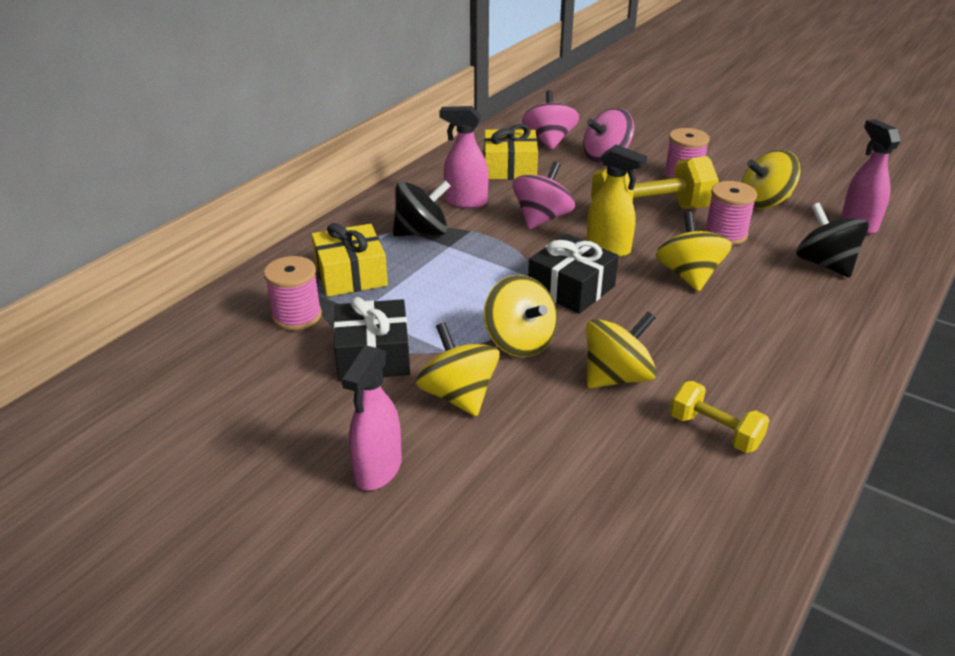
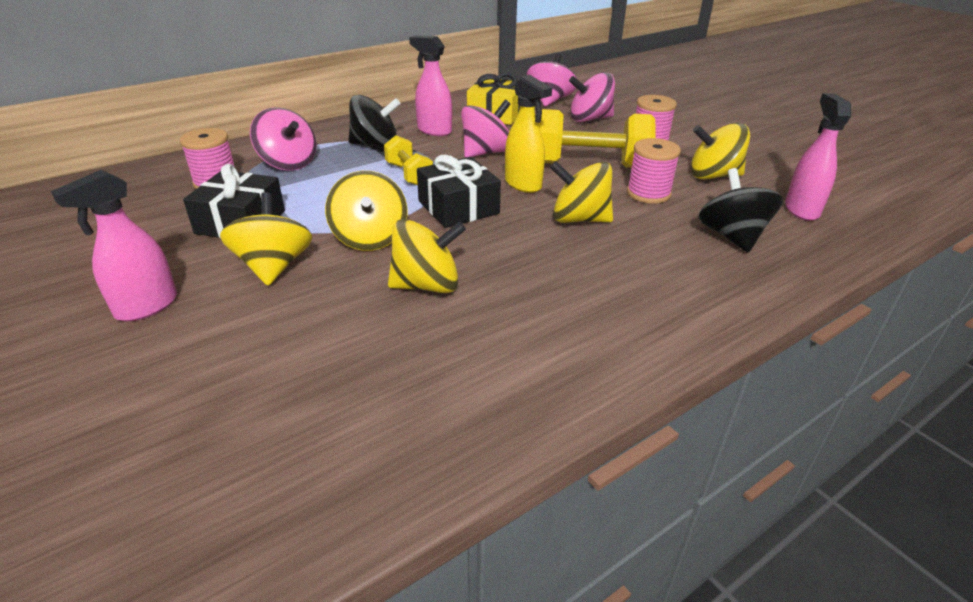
camera: 20 degrees right, 0 degrees up
(351, 274) = (288, 163): yellow gift -> pink spinning top
(689, 275) = (579, 219): yellow spinning top -> yellow spinning top turned 90 degrees counterclockwise
(714, 431) = (474, 355): yellow dumbbell -> yellow dumbbell (409, 174)

